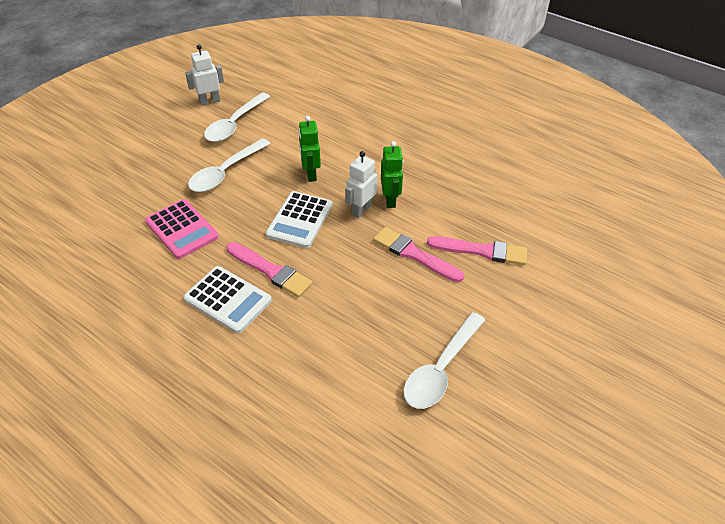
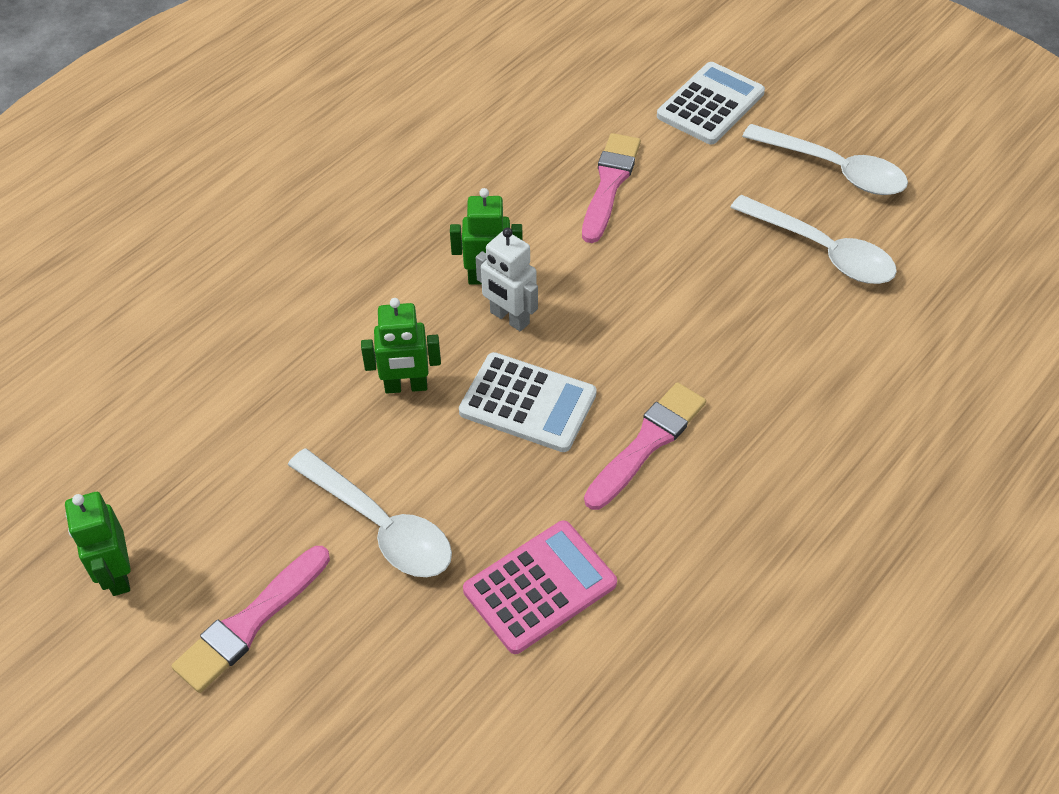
camera: 85 degrees left, 5 degrees up
(209, 101) = (117, 575): white robot -> green robot
(228, 300) = (711, 500): white calculator -> white calculator (710, 104)
(235, 124) = (219, 519): white spoon -> white spoon (834, 169)
(414, 254) = (614, 259): pink brush -> pink brush (250, 622)

